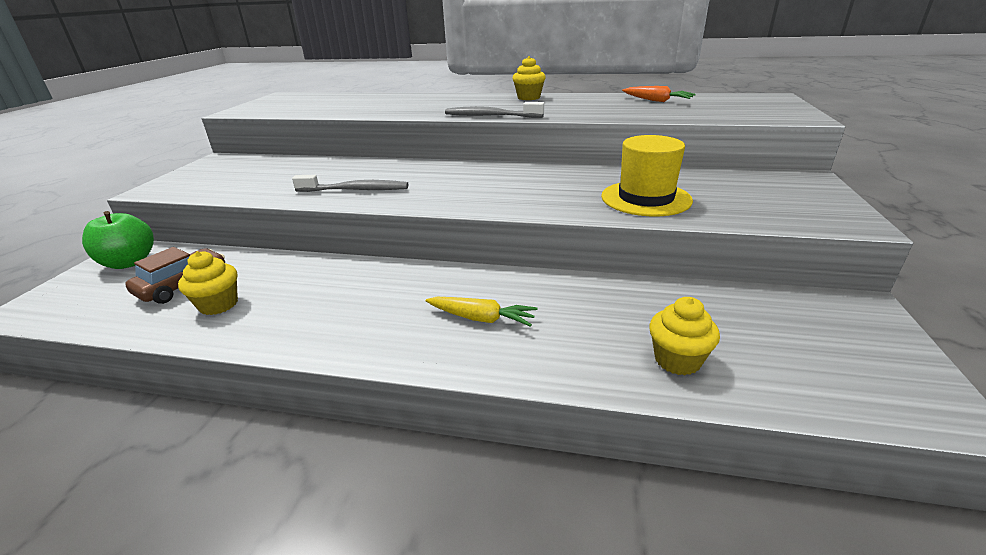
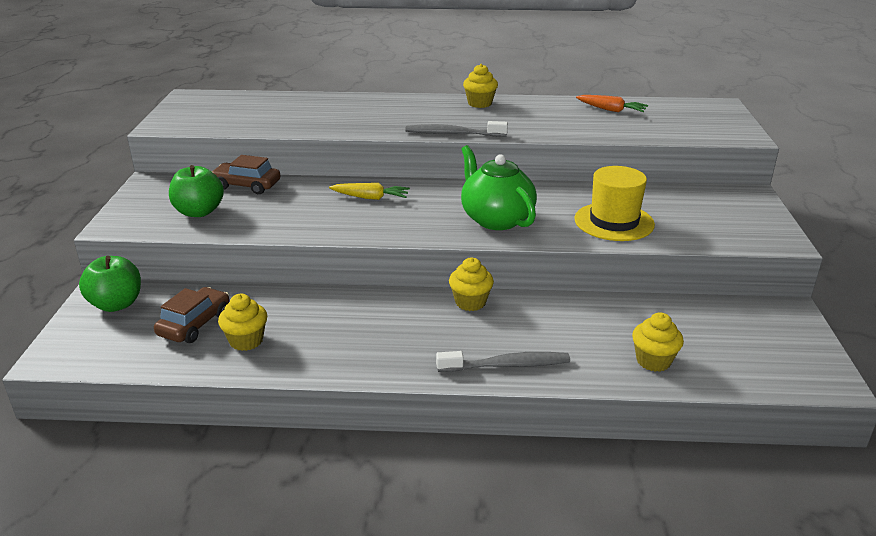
camera: 10 degrees left, 0 degrees up
(236, 181) = (199, 212): none -> green apple
(296, 163) = (246, 185): none -> brown car
(355, 190) = (336, 220): grey toothbrush -> grey toothbrush (507, 365)
(473, 278) = (470, 302): none -> yellow cupcake
(481, 318) = (491, 338): yellow carrot -> yellow carrot (370, 197)
(516, 193) = (496, 219): none -> green teapot

